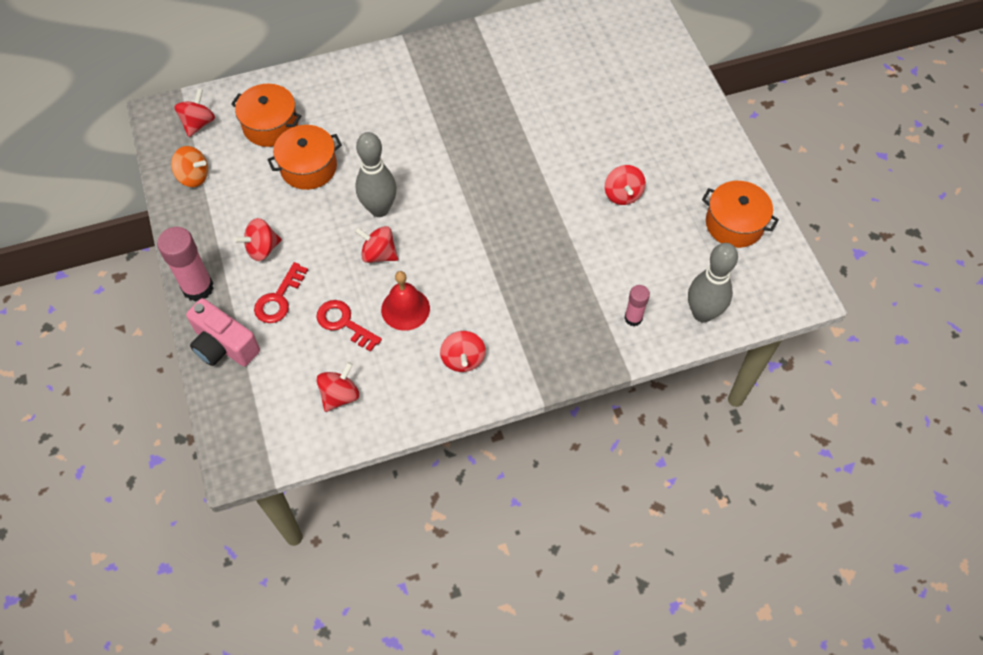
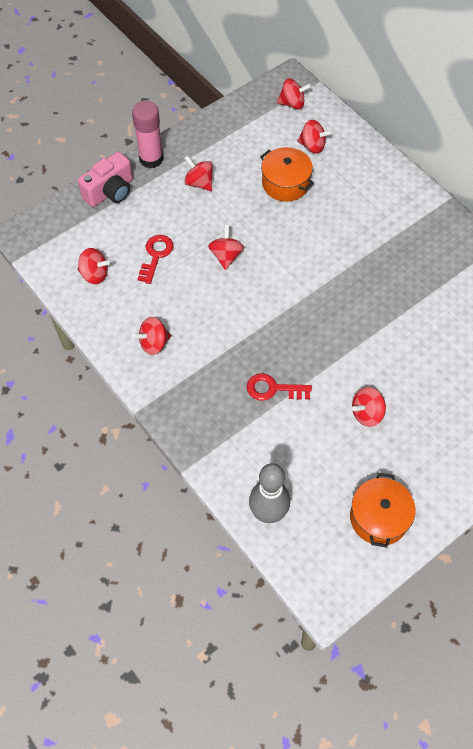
camera: 70 degrees right, 0 degrees up
(193, 177) = (243, 120): orange spinning top -> none
(224, 345) = (110, 192): pink camera -> pink camera turned 150 degrees counterclockwise
(270, 125) = (312, 146): orange pot -> red spinning top
(279, 298) = (161, 208): red key -> red key (273, 389)
(379, 209) = (268, 242): grey bowling pin -> none
(405, 309) = (184, 290): red bell -> none
(633, 318) = (240, 457): pink glue stick -> none

